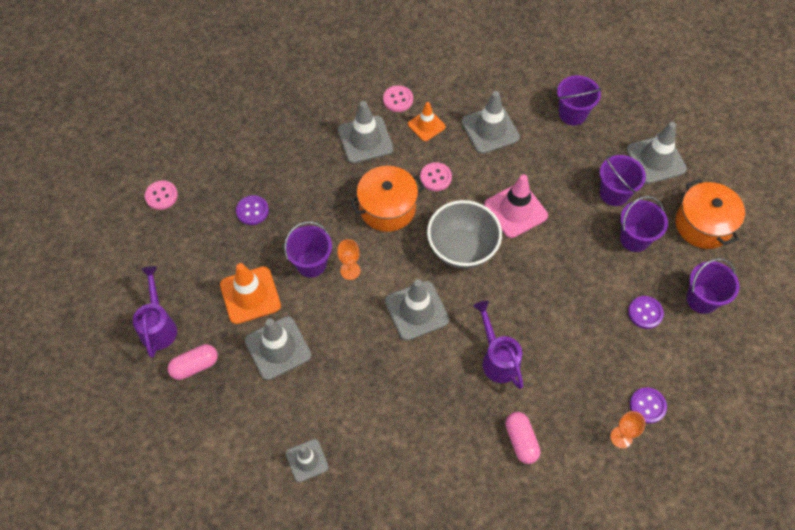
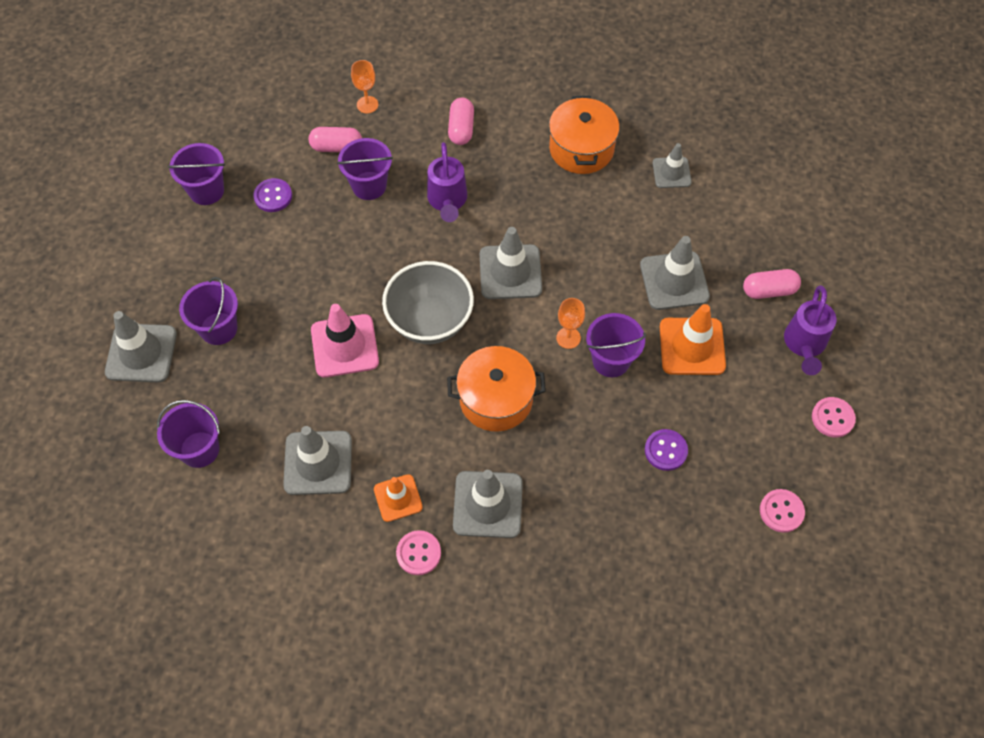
camera: 160 degrees left, 0 degrees up
(435, 177) = (419, 419): pink button -> pink button (832, 418)
(621, 380) = (336, 147): none -> pink capsule
(634, 238) = (231, 271): purple bucket -> purple bucket (369, 186)
(647, 406) = (326, 120): purple button -> none
(703, 224) = (146, 262): orange pot -> orange pot (581, 149)

